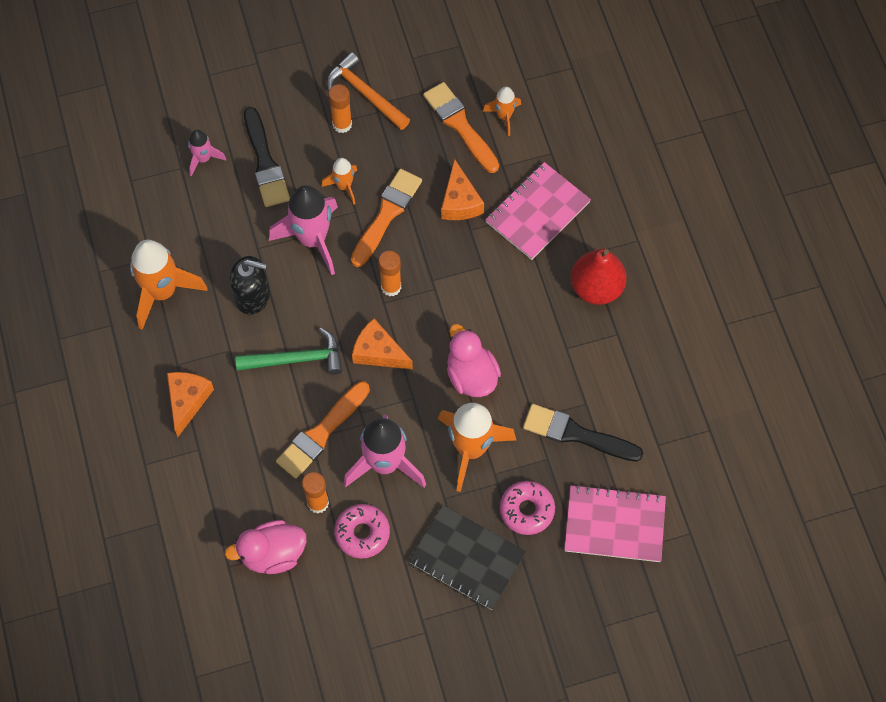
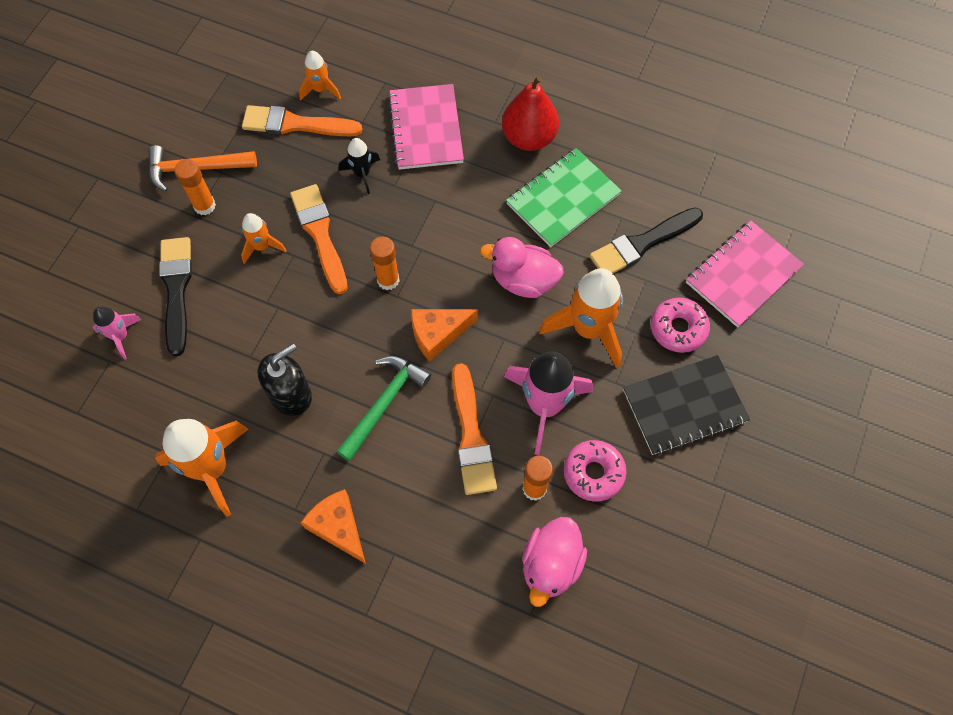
camera: 50 degrees left, 0 degrees up
(265, 162) = (176, 290): black brush -> black brush turned 120 degrees counterclockwise
(312, 239) = (285, 307): pink rocket -> none
(460, 201) = (362, 174): orange cheese -> black rocket
(564, 351) = (563, 199): none -> green notebook

